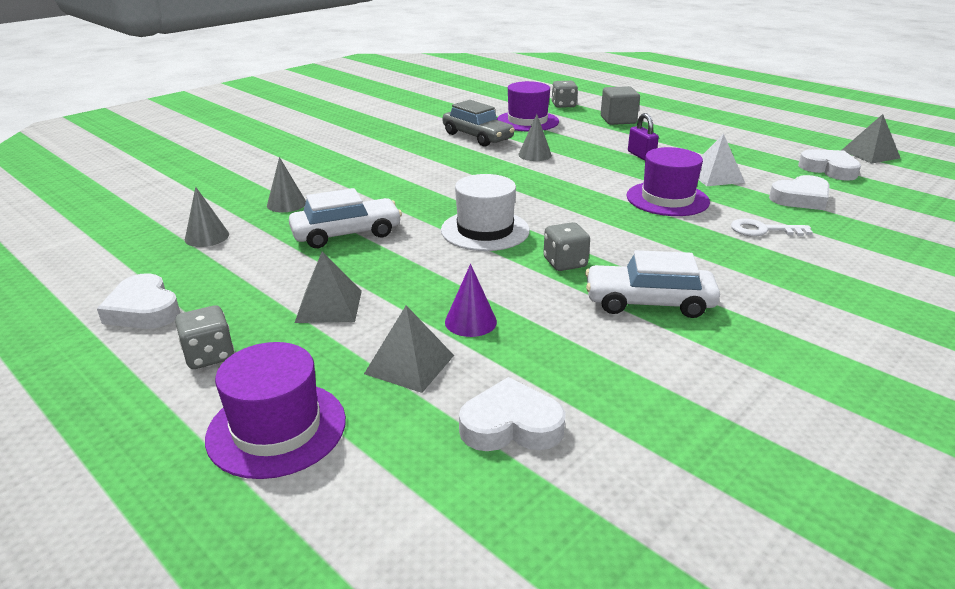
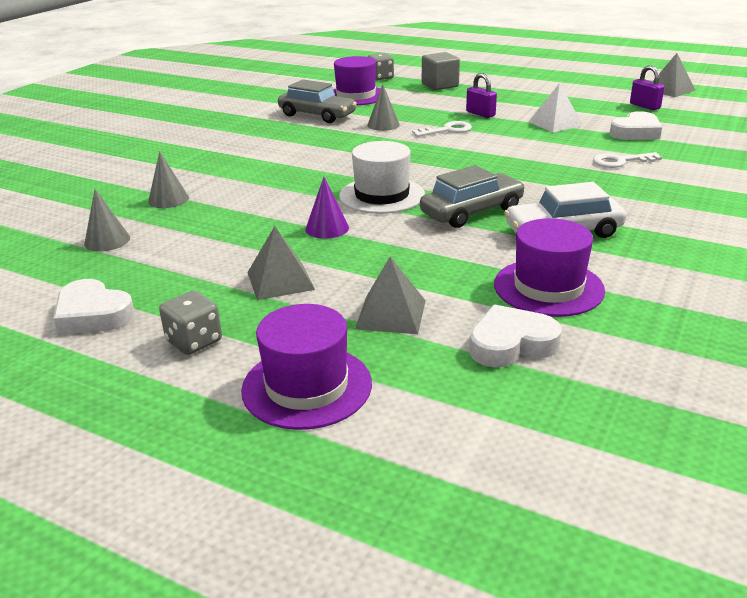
camera: 15 degrees left, 0 degrees up
(347, 234) = (251, 217): white car -> none
(470, 321) = (421, 271): purple cone -> purple cone (327, 228)
(565, 263) = (472, 212): grey dice -> grey car
(595, 169) = (447, 130): none -> white key
(667, 199) = (526, 147): purple hat -> purple hat (548, 287)
(829, 169) = (644, 106): white heart -> purple padlock

